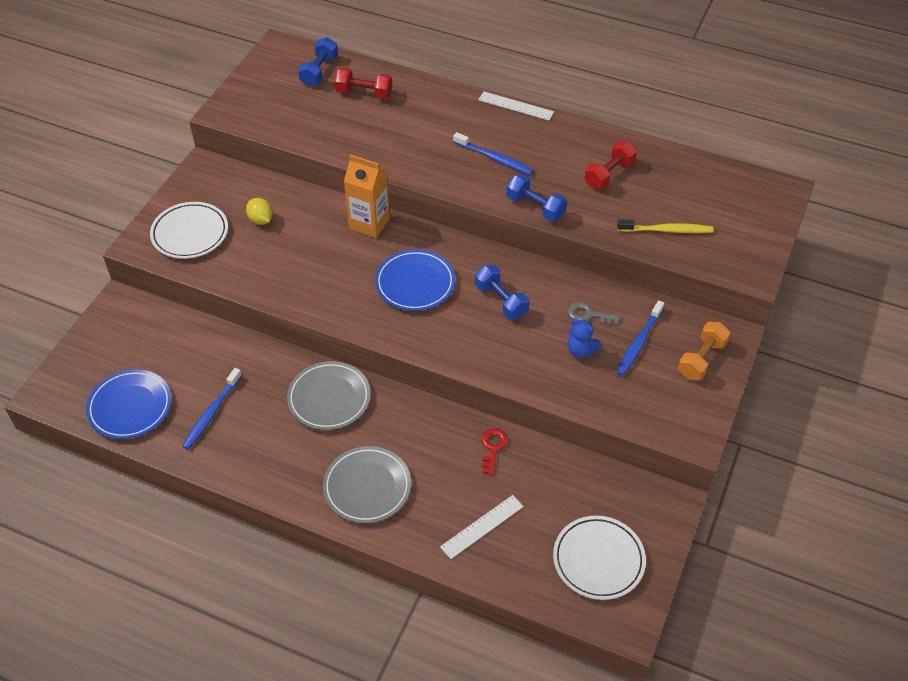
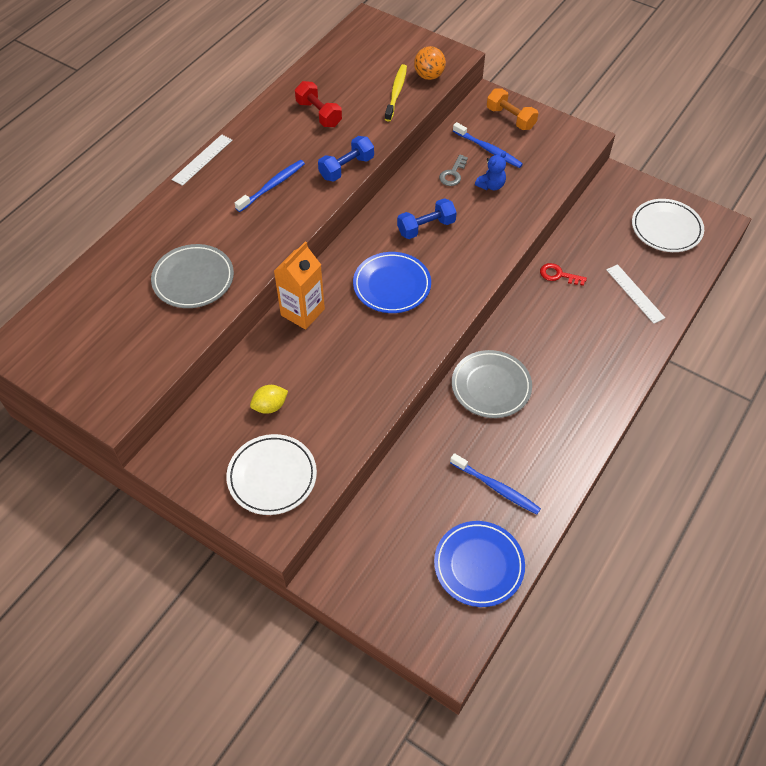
camera: 80 degrees left, 5 degrees up
(319, 71) = (78, 311): blue dumbbell -> none
(364, 93) = (133, 275): red dumbbell -> none
(367, 487) = (592, 367): grey plate -> grey plate (193, 279)
(707, 254) = (429, 76): none -> orange ball

